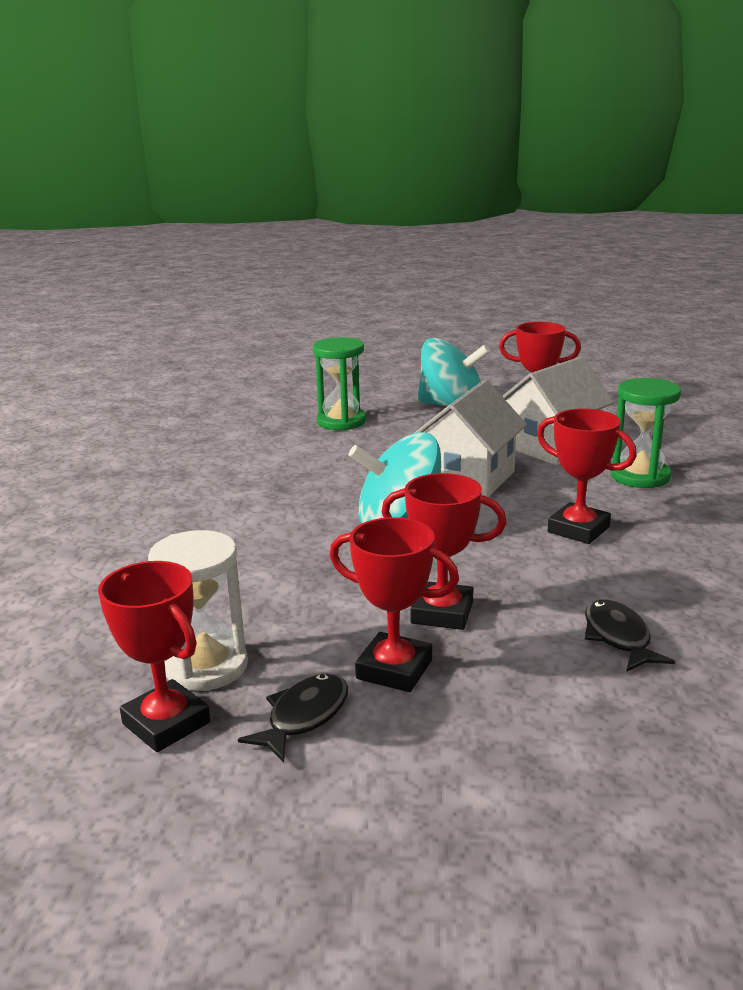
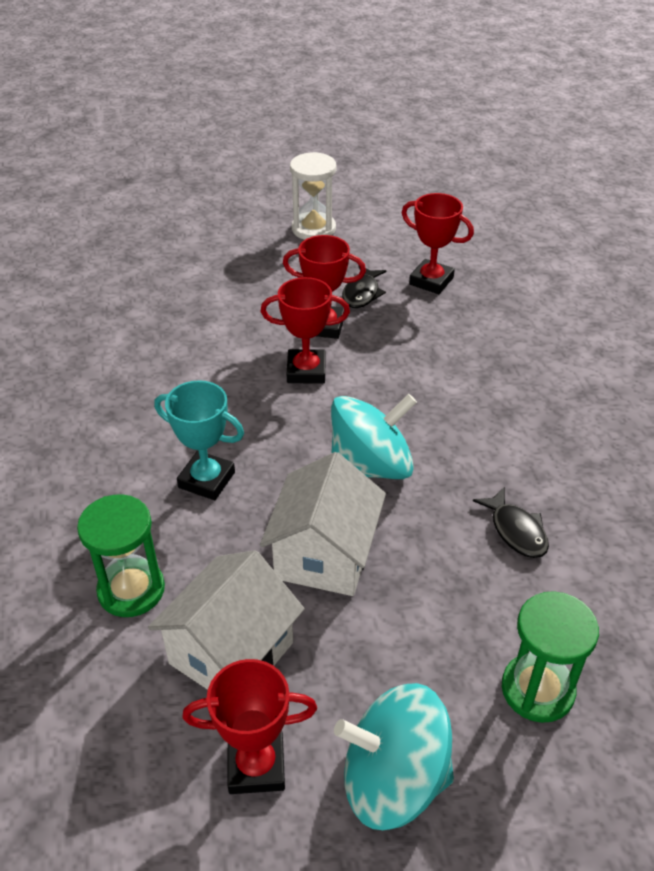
camera: 165 degrees right, 20 degrees up
(206, 666) = (435, 313): white hourglass -> white hourglass (313, 229)
(578, 529) = (206, 480): red trophy -> turquoise trophy
(618, 637) = (187, 367): black fish -> black fish (516, 531)

